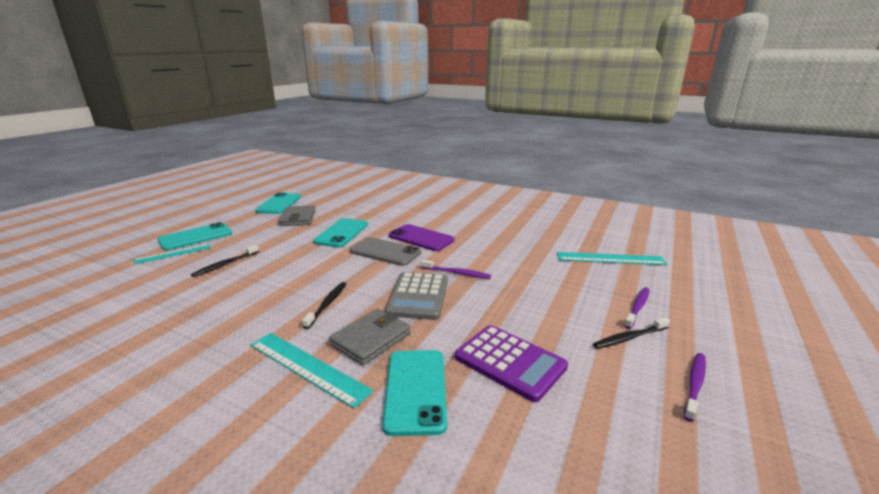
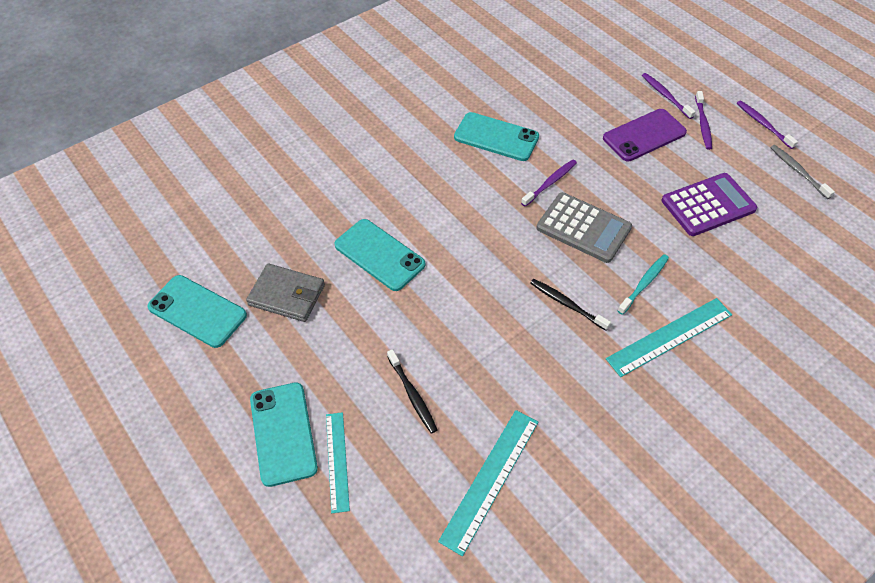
camera: 65 degrees left, 30 degrees up
(371, 339) = (644, 283): grey wallet -> turquoise toothbrush
(385, 252) = (465, 226): grey phone -> none
(415, 390) = (722, 272): turquoise phone -> turquoise phone (496, 137)
(421, 238) = (444, 182): purple phone -> purple phone (644, 135)
(610, 259) = (577, 63): turquoise ruler -> turquoise ruler (490, 479)
(629, 338) = (703, 124): black toothbrush -> purple toothbrush
(651, 433) = (798, 171): none -> grey toothbrush

